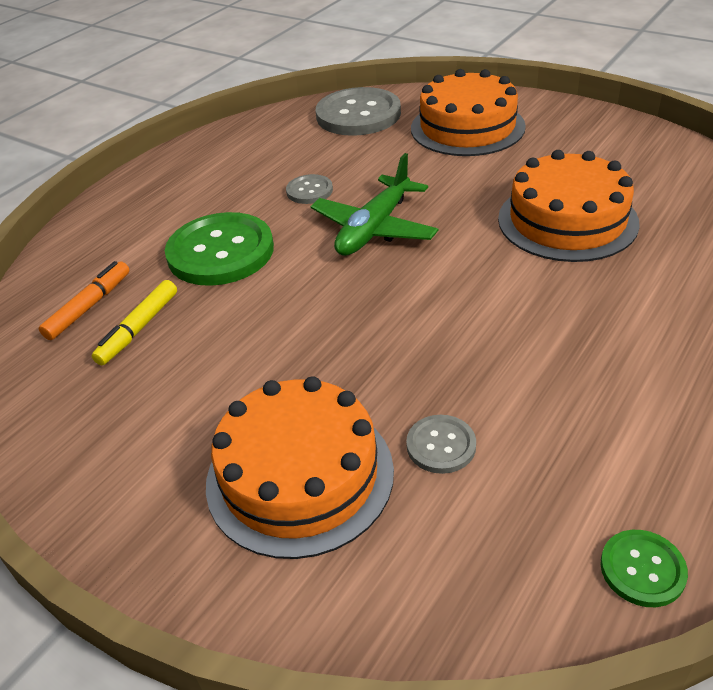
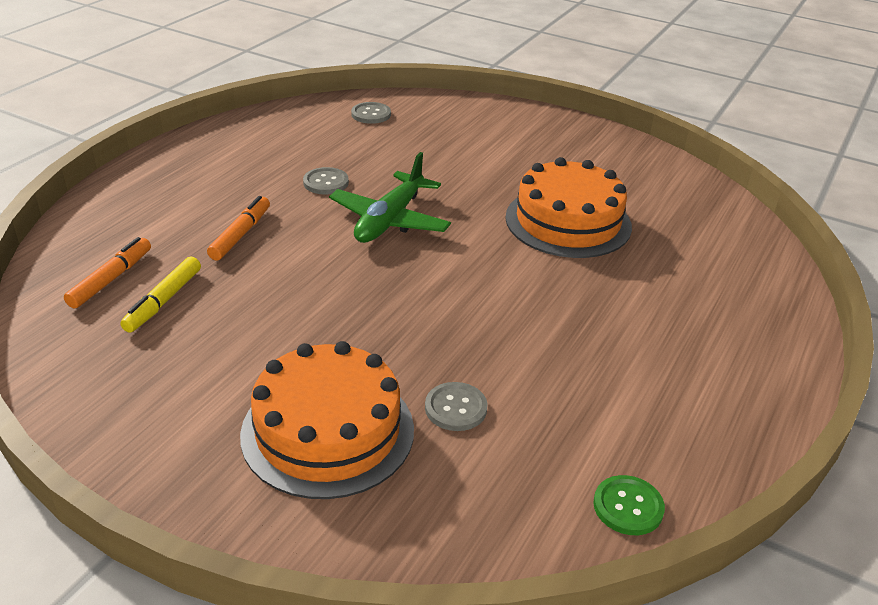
camera: 10 degrees left, 5 degrees down
(220, 252) = (241, 234): green button -> orange marker
(358, 115) = (371, 114): grey button -> grey button, size x0.48
(467, 127) = (476, 133): orange cake -> none

